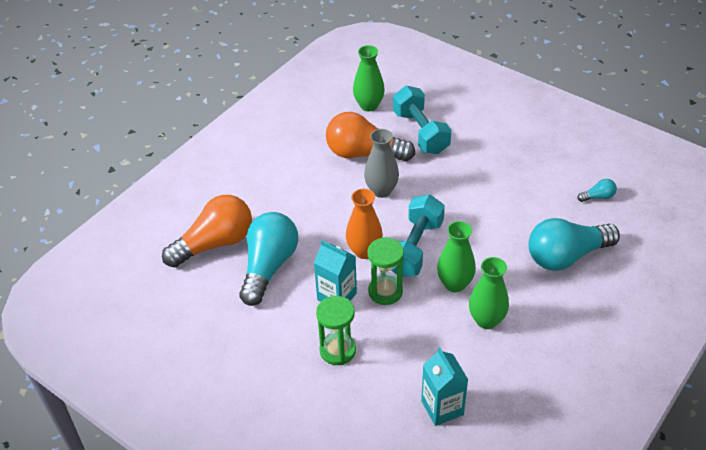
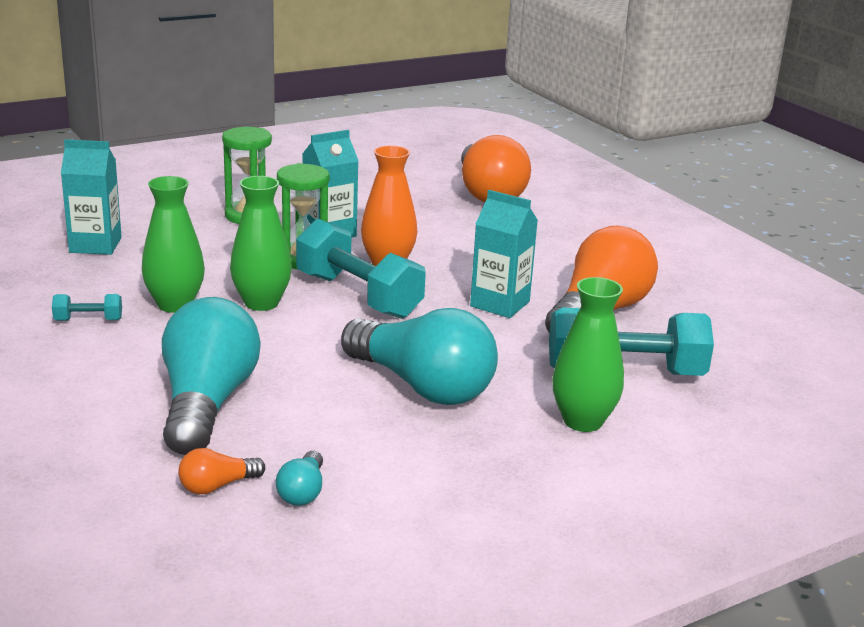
camera: 110 degrees right, 20 degrees down
(269, 266) = (420, 210): turquoise light bulb -> turquoise light bulb (422, 386)
(369, 105) = (730, 347): green vase -> green vase (582, 421)
(381, 190) = (500, 304): grey vase -> turquoise carton
(534, 348) = (88, 320): none -> turquoise dumbbell
(618, 223) = (217, 486): none -> orange light bulb

